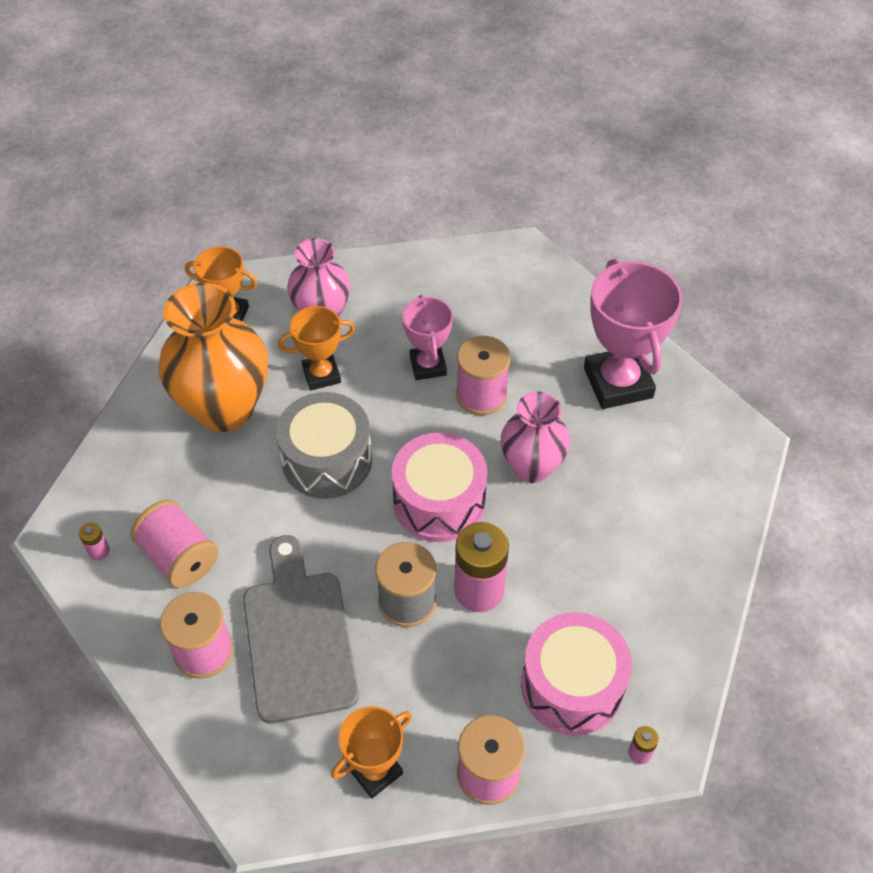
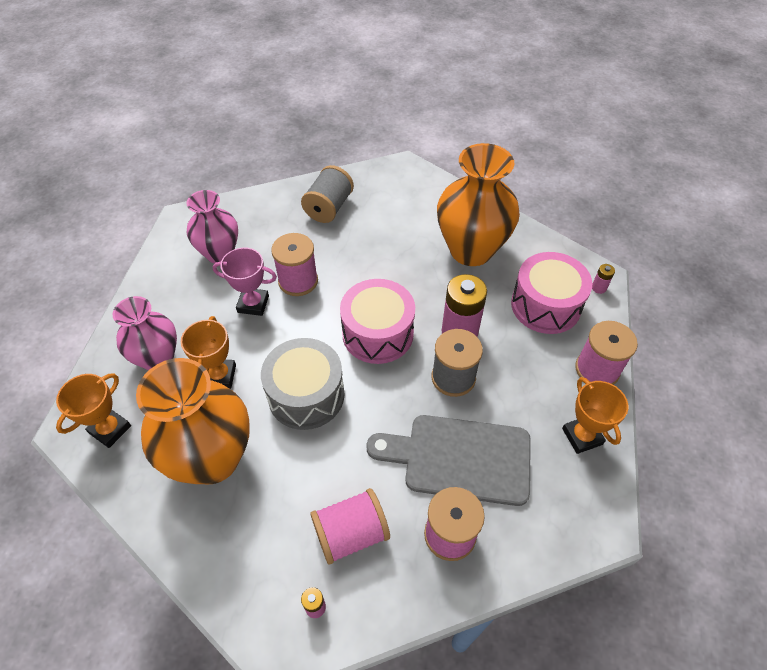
camera: 70 degrees left, 0 degrees up
(532, 467) = (373, 273): pink vase -> pink vase (220, 253)
(618, 383) = (329, 207): pink trophy -> grey spool
(628, 568) = (471, 250): none -> orange vase

